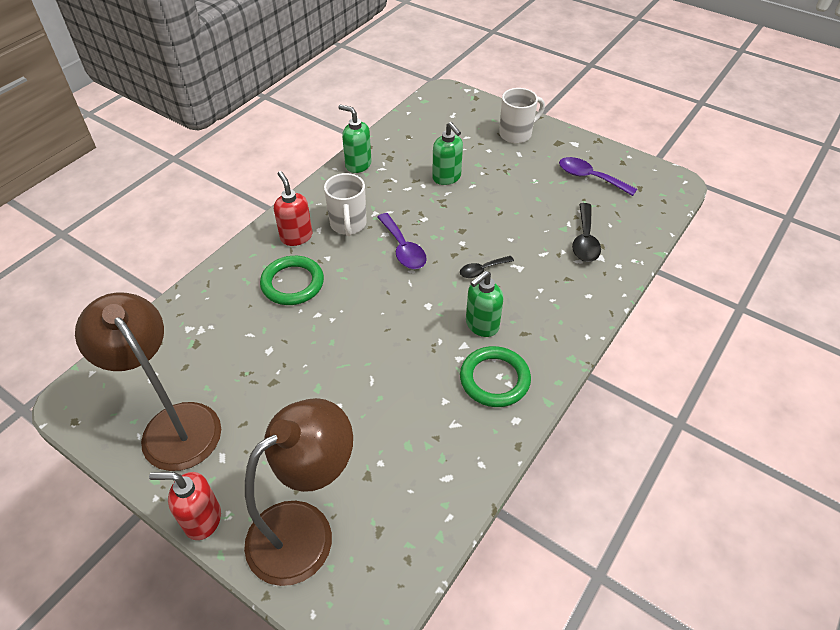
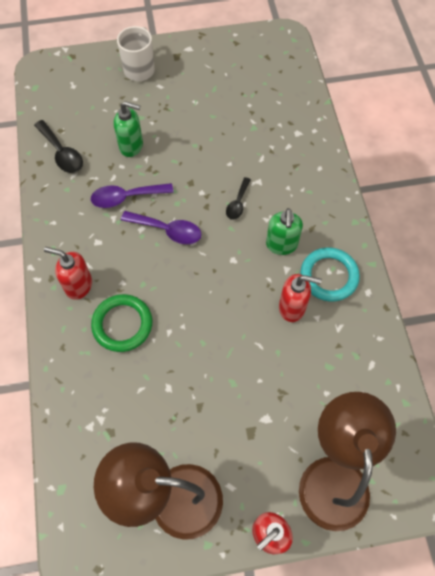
camera: 45 degrees left, 15 degrees up
(348, 225) = (106, 243): white mug -> none
(358, 165) = (51, 186): green soap dispenser -> none
(432, 376) = (292, 308): none -> red soap dispenser
(494, 379) = (329, 276): green ring -> turquoise ring
(585, 240) = (276, 127): black spoon -> black spoon (62, 153)
(590, 177) = (228, 72): purple spoon -> purple spoon (126, 197)

